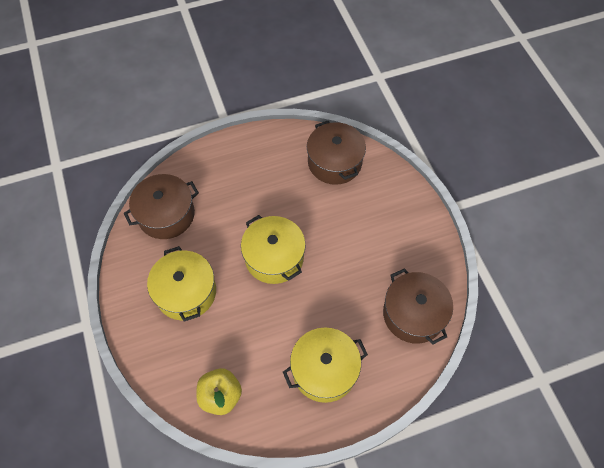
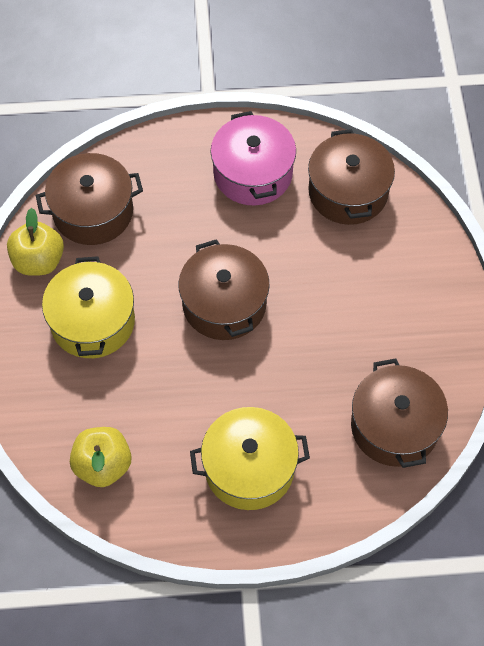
camera: 15 degrees right, 0 degrees up
(137, 258) = (39, 261): none -> yellow apple
(268, 164) = (253, 173): none -> pink pot
(274, 257) = (224, 304): yellow pot -> brown pot

